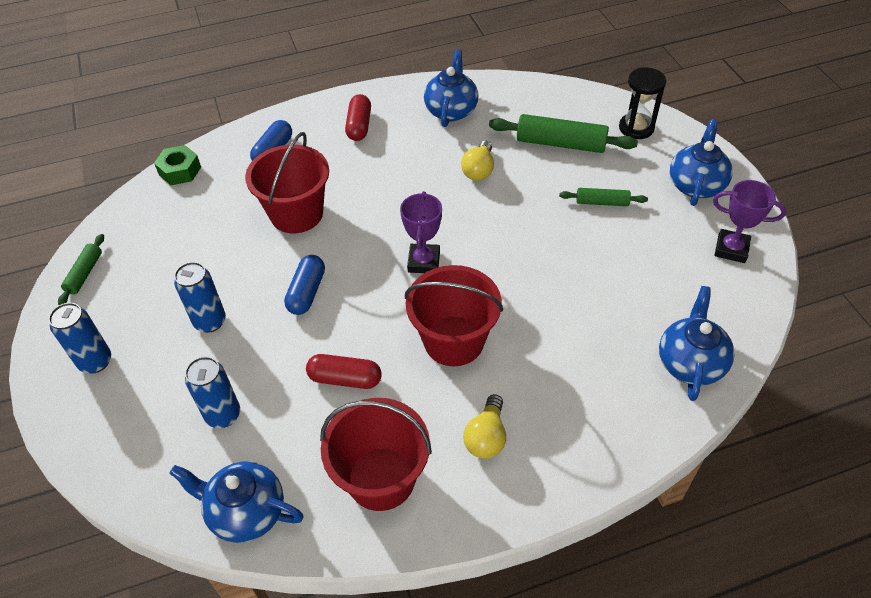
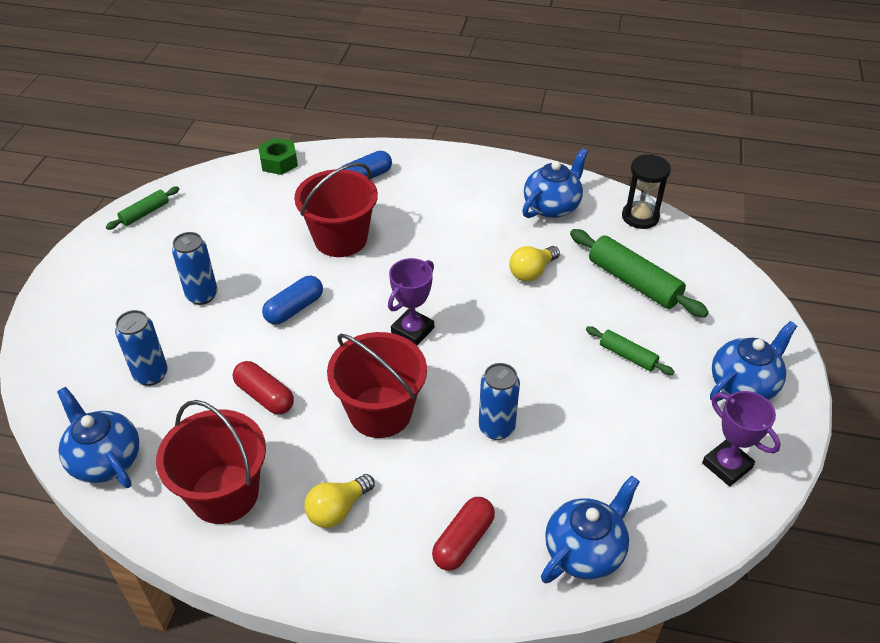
camera: 30 degrees right, 5 degrees down
(95, 361) = (98, 285): blue can -> blue can (496, 428)
(359, 126) = (456, 186): red capsule -> red capsule (463, 541)
(636, 128) = (727, 300): black hourglass -> black hourglass (640, 217)

